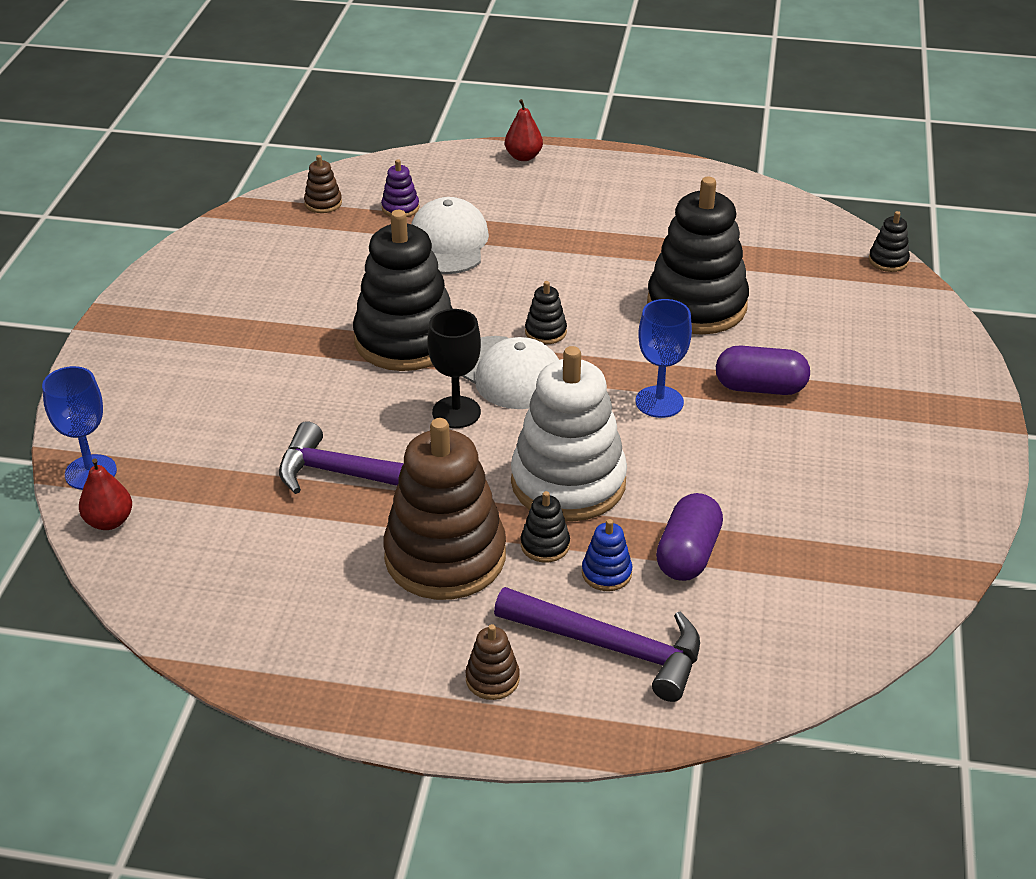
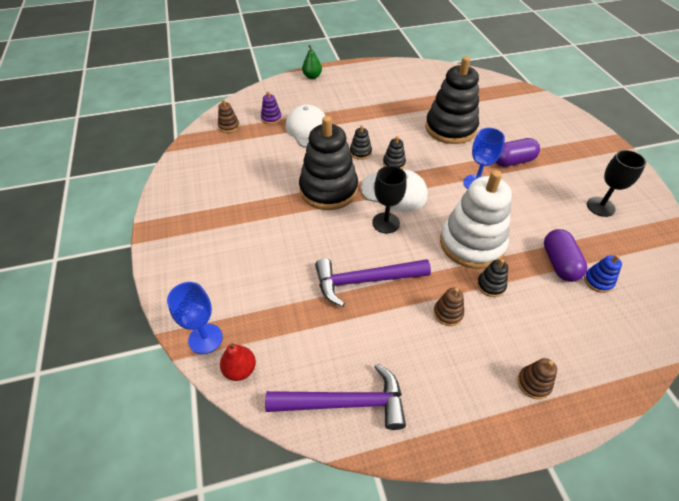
camera: 25 degrees left, 10 degrees up
(445, 556) = (448, 313): brown stacking toy -> brown stacking toy, size x0.41
(523, 157) = (312, 76): red pear -> green pear
(606, 573) = (533, 290): blue stacking toy -> blue stacking toy (598, 281)
(610, 647) = (571, 334): purple hammer -> purple hammer (345, 403)
(850, 502) = (600, 207): none -> black goblet
(888, 261) = (510, 84): black stacking toy -> black stacking toy (360, 152)

